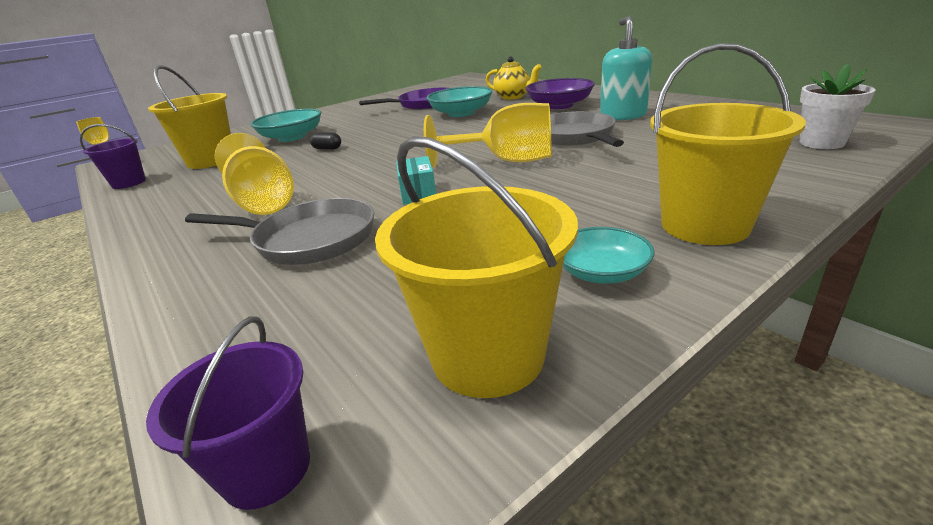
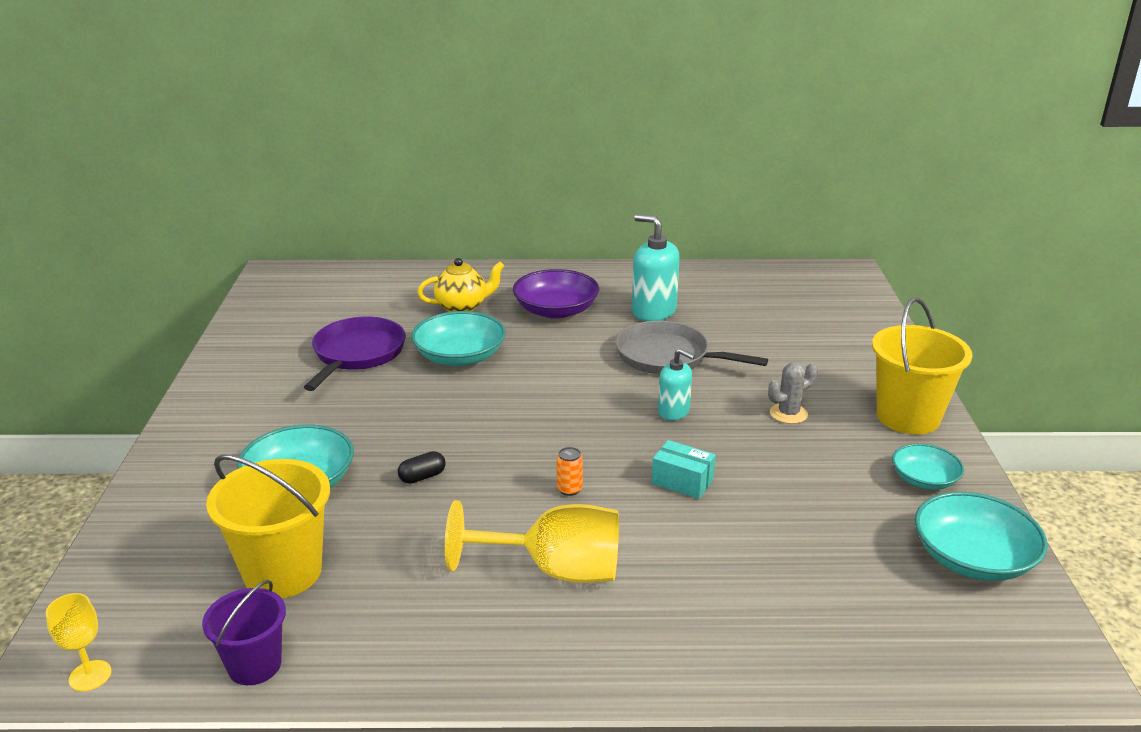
camera: 55 degrees left, 0 degrees up
(267, 469) = (1008, 666): purple bucket -> none
(309, 239) = (710, 570): grey pan -> none
(360, 174) = (569, 489): none -> orange can
(487, 355) = (972, 558): yellow bucket -> turquoise bowl
(506, 161) = (674, 412): yellow goblet -> turquoise soap dispenser
(585, 186) = (788, 414): none -> grey cactus
(821, 143) = (846, 307): white flower pot -> none

